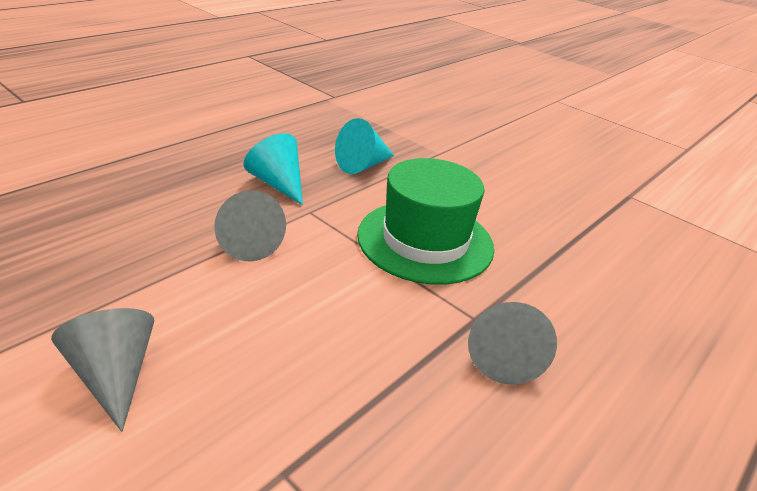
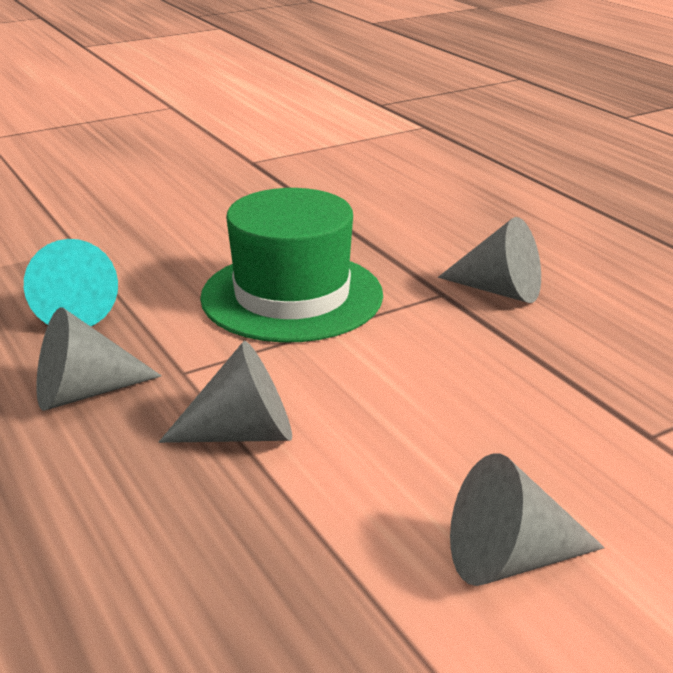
camera: 70 degrees left, 5 degrees down
(278, 184) = (84, 392): turquoise cone -> grey cone

